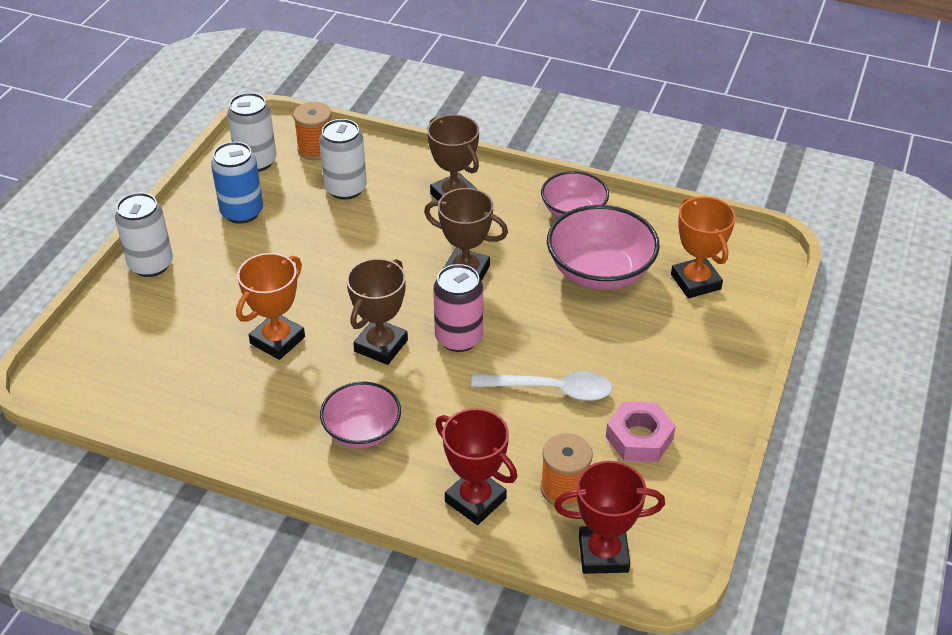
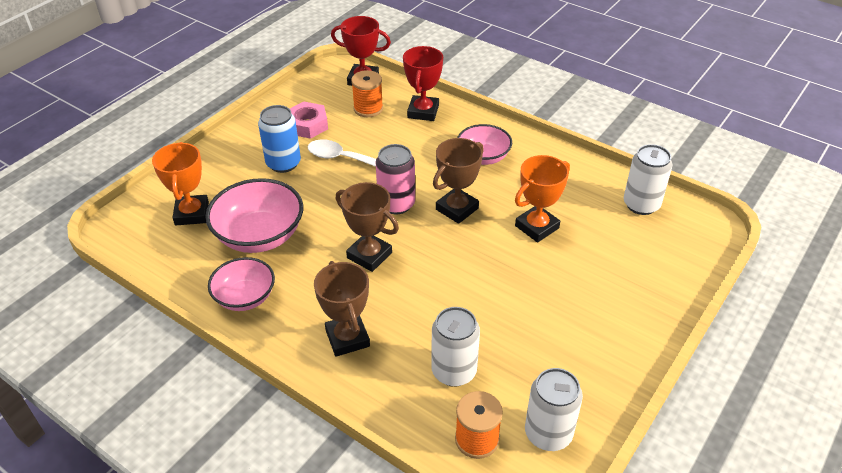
camera: 165 degrees left, 0 degrees up
(151, 264) = (651, 317): white can -> white can (641, 204)
(242, 212) = (565, 362): blue can -> blue can (283, 163)
(475, 500) = (423, 112): red trophy -> red trophy turned 45 degrees clockwise

